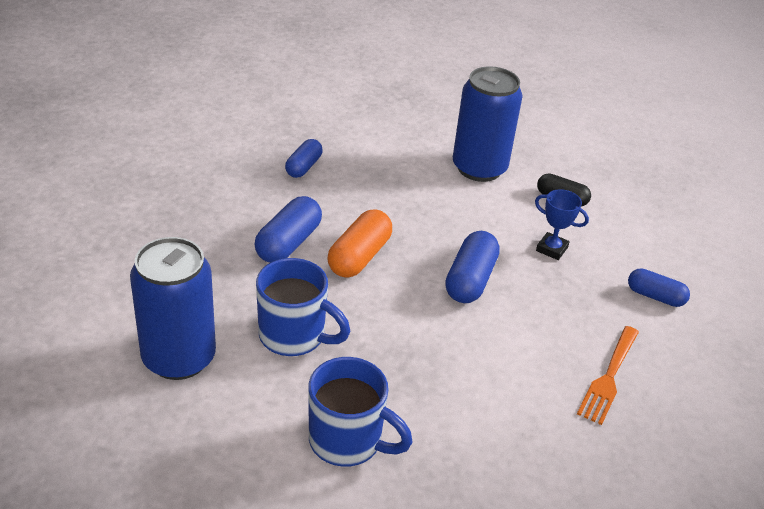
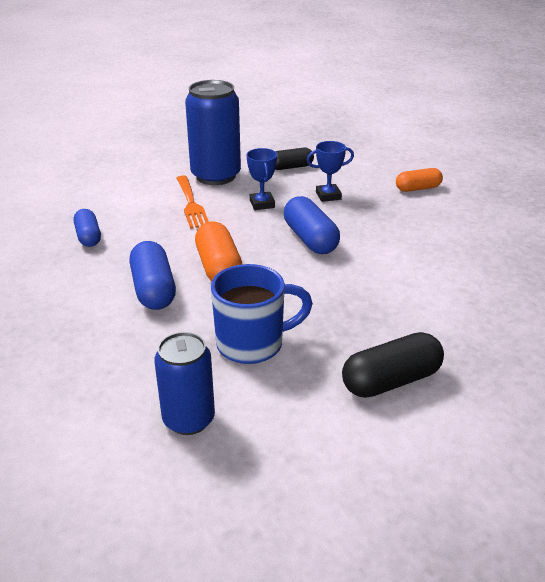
camera: 40 degrees left, 5 degrees down
(179, 358) = (188, 419): blue can -> blue can, size x0.65
(348, 441) = (391, 381): blue mug -> black capsule
(479, 220) = (262, 204): none -> blue trophy
(609, 376) = (462, 241): orange fork -> orange fork (191, 203)
(655, 296) = (418, 188): blue capsule -> orange capsule

